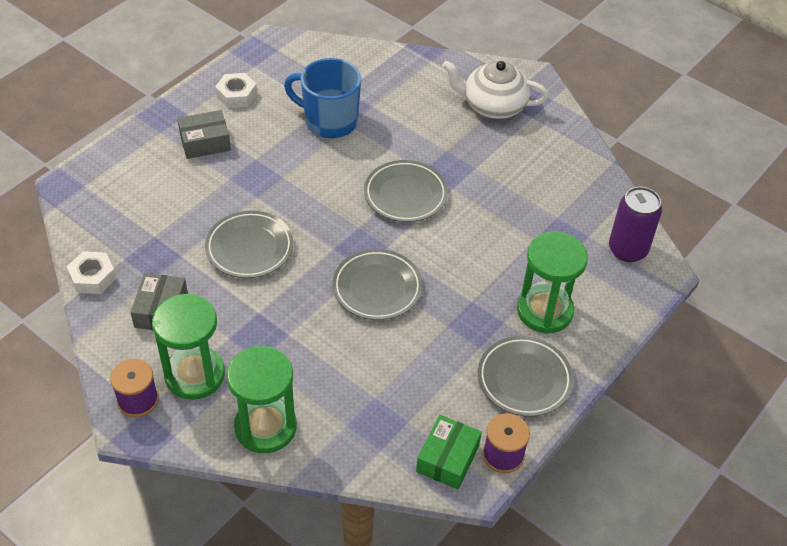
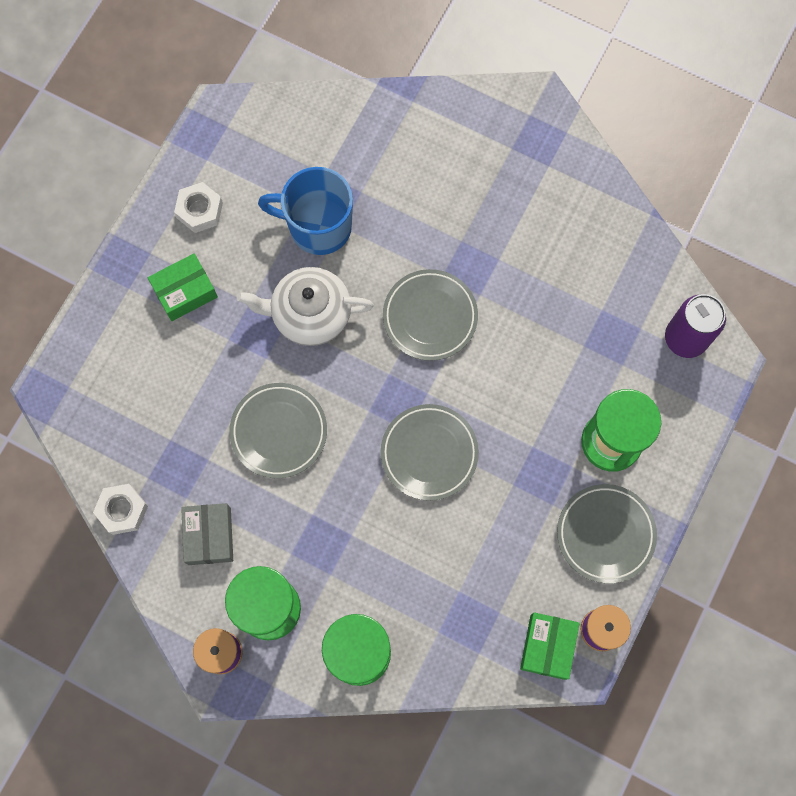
camera: 10 degrees left, 25 degrees up
(205, 142) = (185, 291): grey box -> green box
(493, 105) = (500, 158): white teapot -> white teapot (309, 314)

